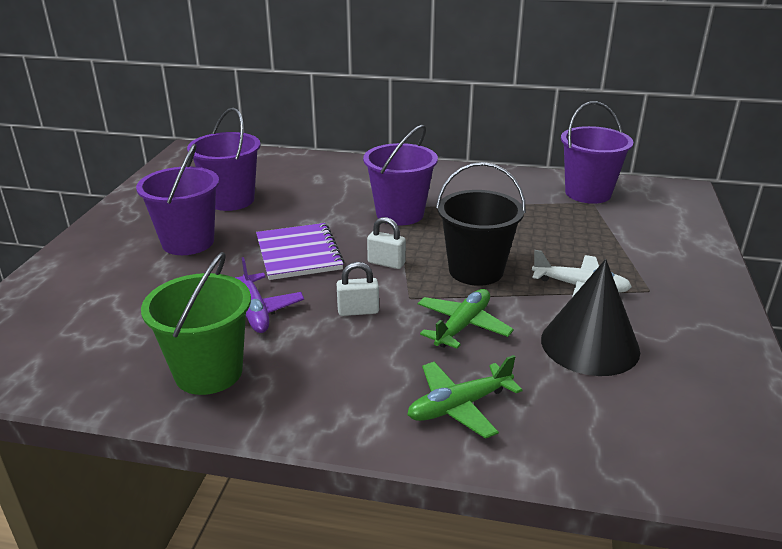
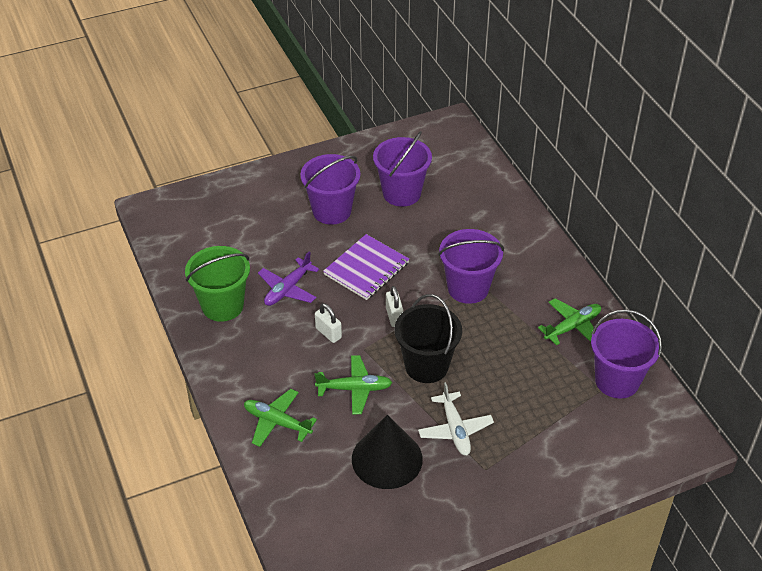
camera: 55 degrees right, 15 degrees up
(505, 188) = (572, 327): none -> green plane

